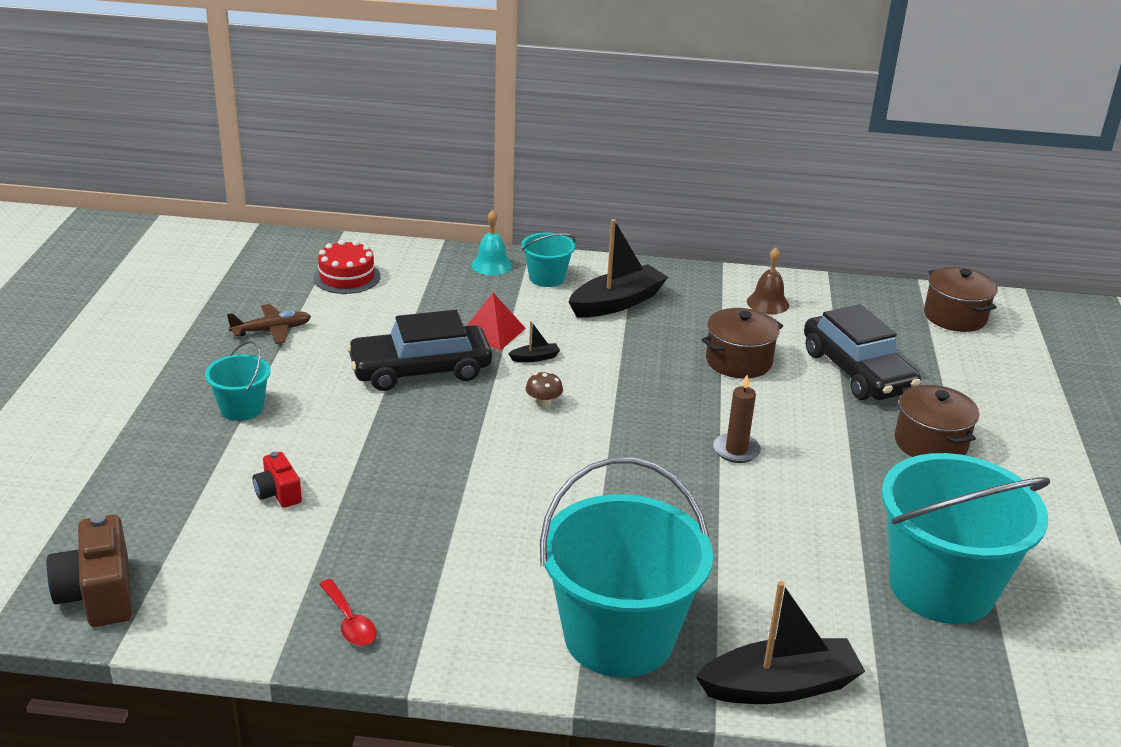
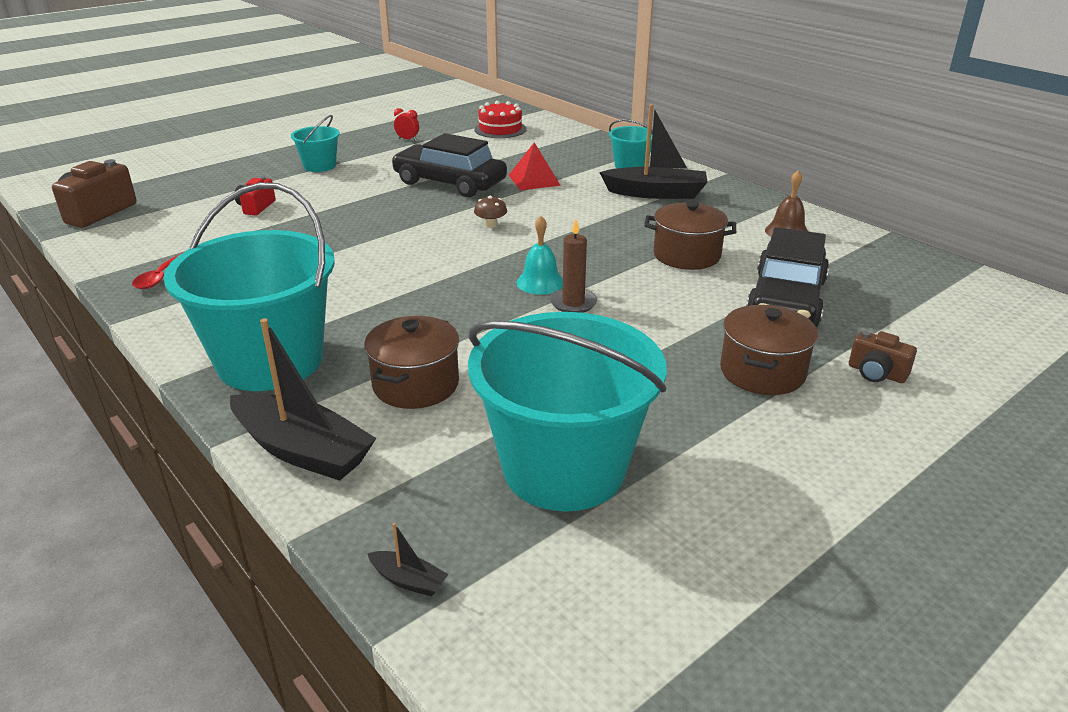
camera: 45 degrees right, 0 degrees up
(272, 330) = (407, 139): brown plane -> red clock
(491, 265) = (605, 149): turquoise bell -> turquoise bell (540, 282)
(535, 358) = (534, 201): black boat -> black boat (408, 580)
(955, 316) = (975, 301): brown pot -> brown pot (416, 384)
(984, 408) = (876, 373): none -> brown camera

